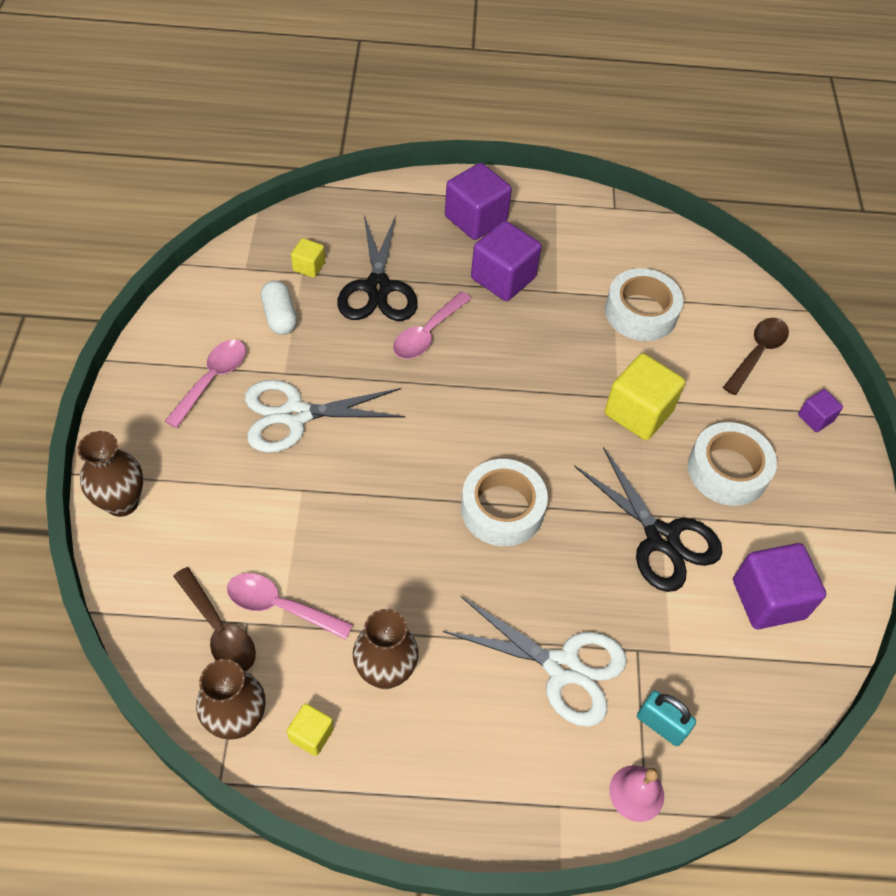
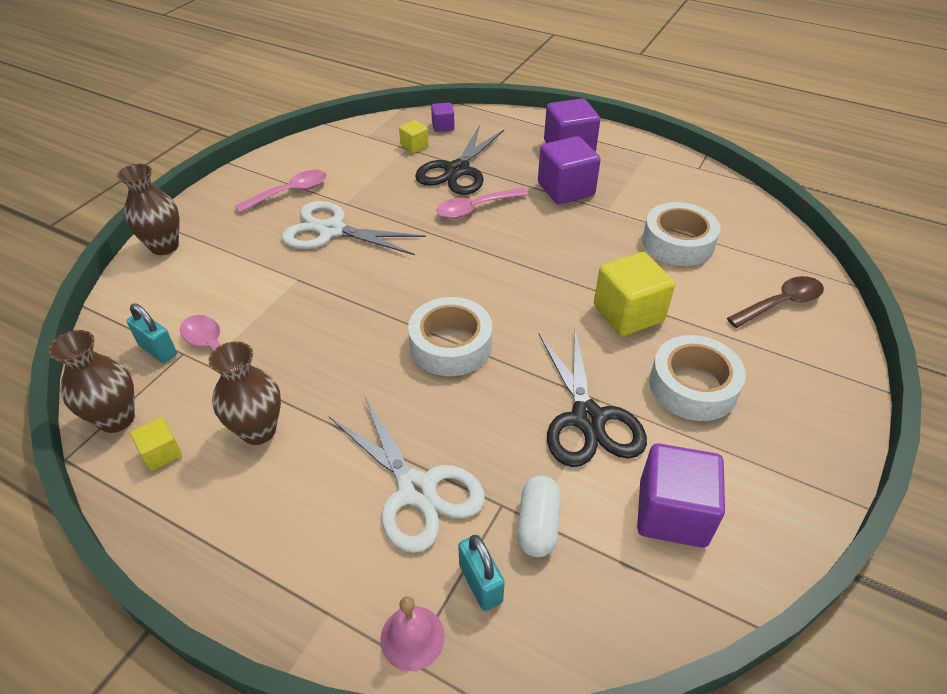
camera: 30 degrees right, 10 degrees down
(219, 630) = (158, 350): brown spoon -> turquoise padlock
(279, 316) = (369, 169): white capsule -> white capsule (538, 525)
(815, 418) = (817, 373): purple cube -> purple cube (443, 126)

